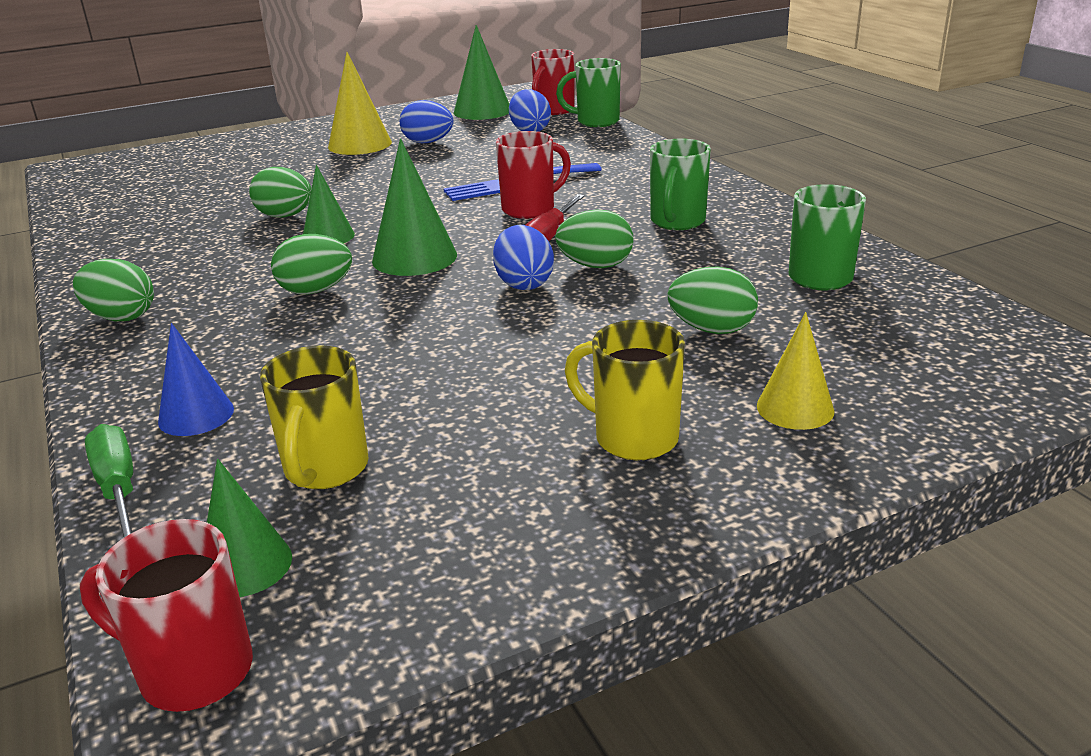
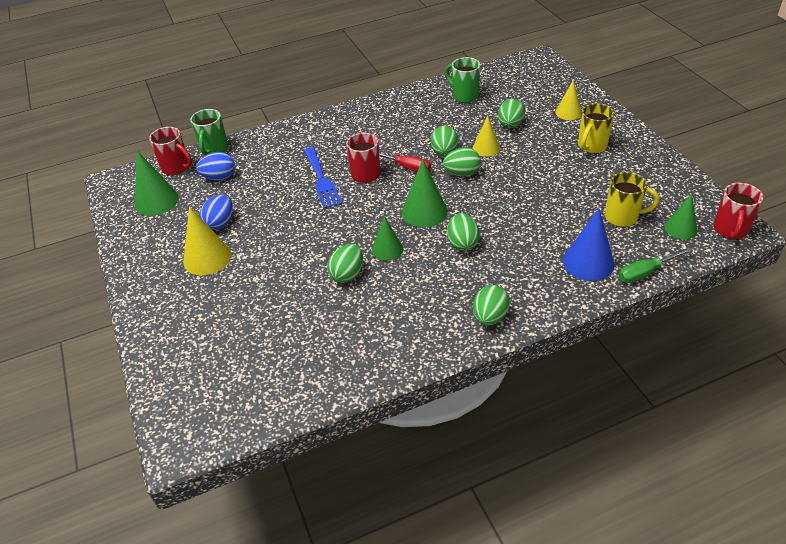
camera: 85 degrees left, 15 degrees up
(196, 415) = (588, 262): blue cone -> blue cone, size x1.54
(524, 284) = (462, 173): blue egg -> green egg
(614, 304) = (486, 148): none -> yellow cone
(677, 222) = (396, 127): green mug -> none

